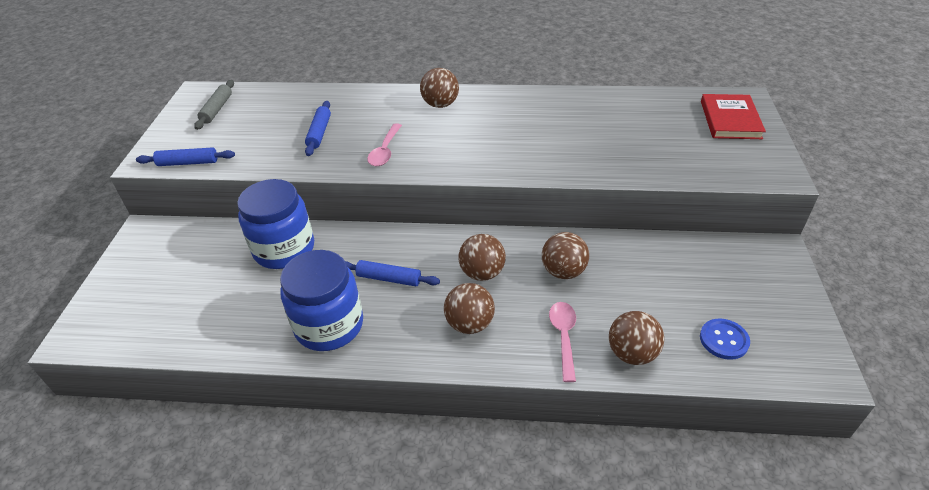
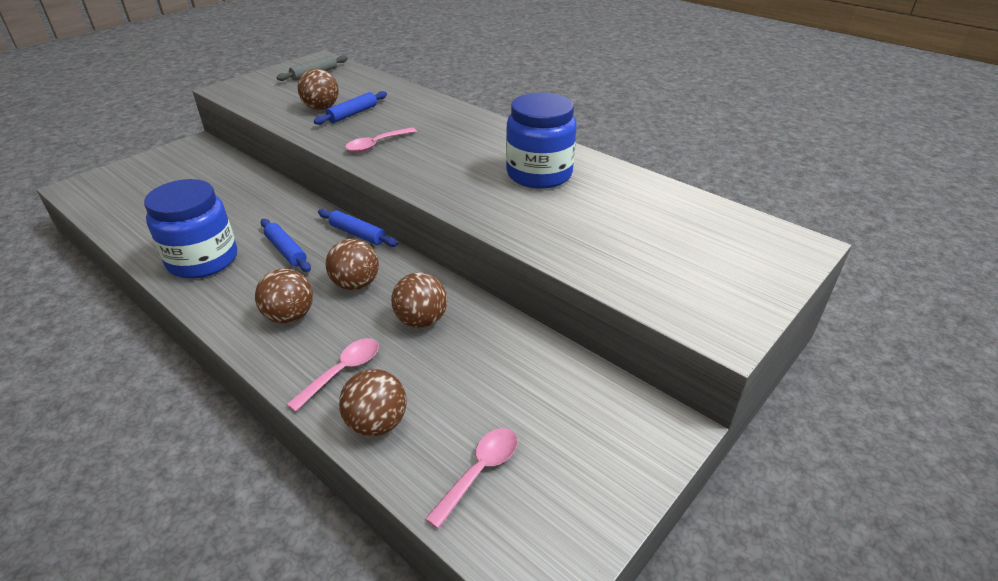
camera: 35 degrees right, 5 degrees down
(188, 163) = (244, 99): blue rolling pin -> blue rolling pin (358, 234)
(284, 249) = (253, 195): blue jar -> blue jar (539, 174)
(440, 104) = (473, 129): brown ball -> brown ball (321, 108)
(724, 340) = (480, 471): blue button -> pink spoon
(730, 120) = (748, 255): red book -> none

